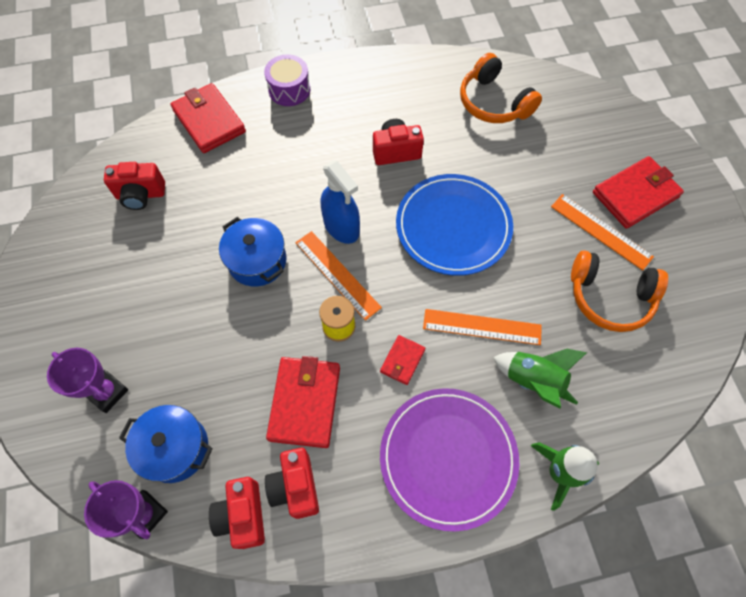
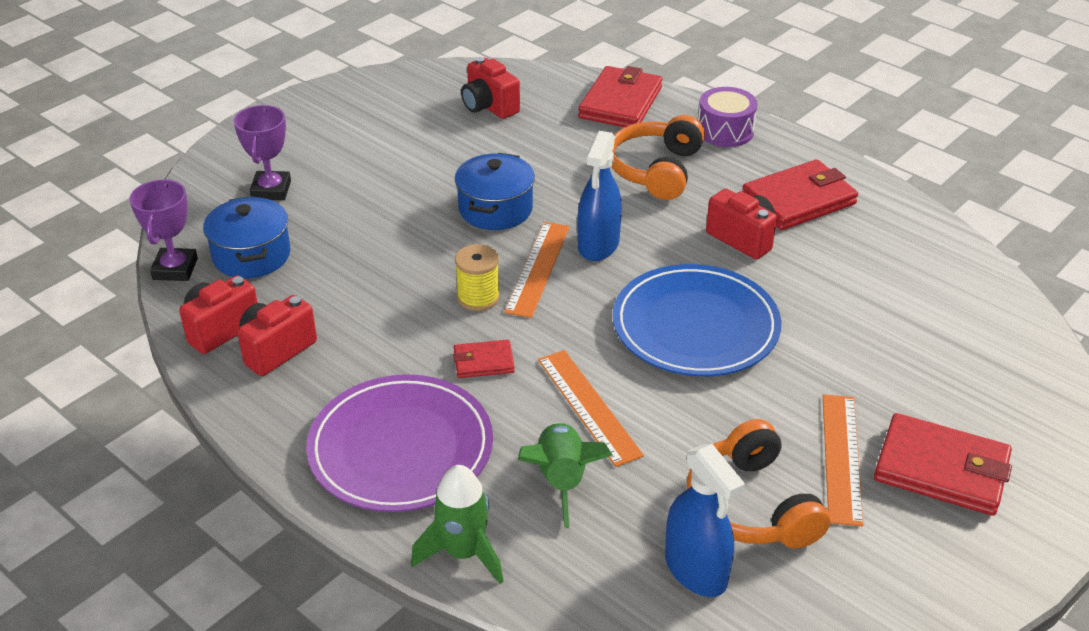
camera: 55 degrees right, 25 degrees down
(305, 402) = (370, 314): red wallet -> red wallet (798, 200)
(493, 102) = (914, 282): orange headphones -> orange headphones (656, 170)
(639, 355) = (696, 569): none -> blue spray bottle

